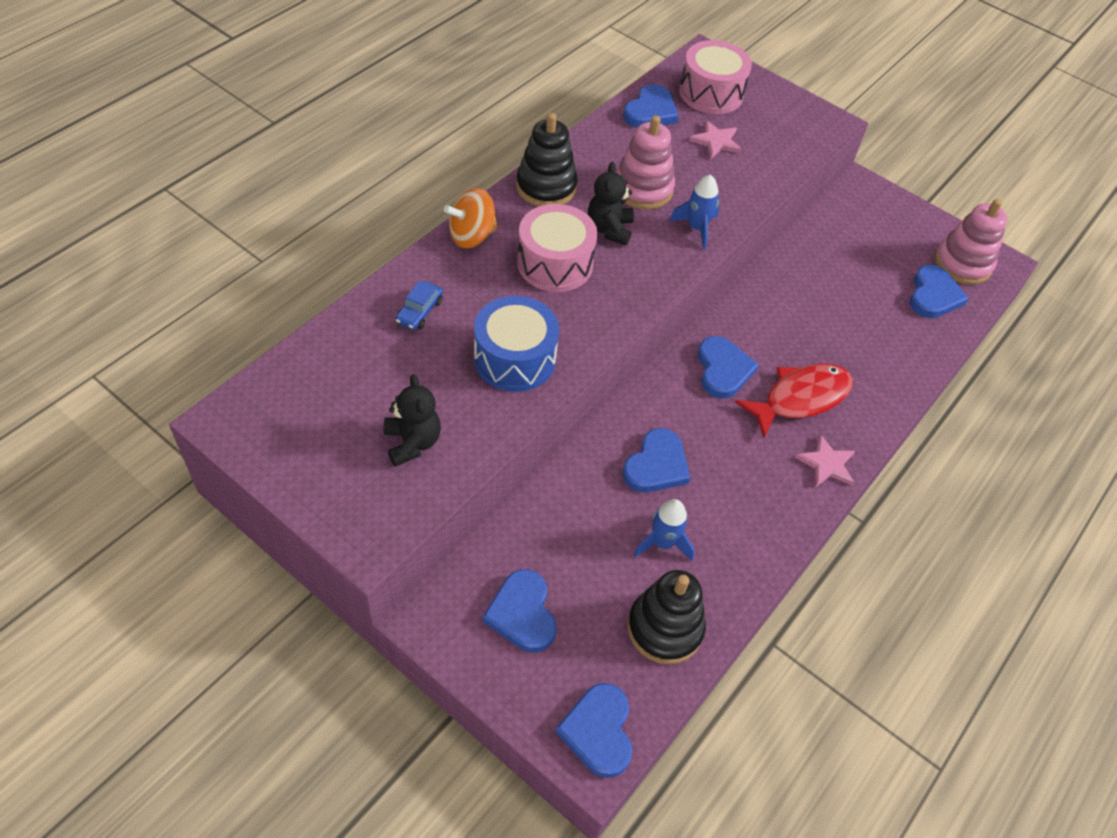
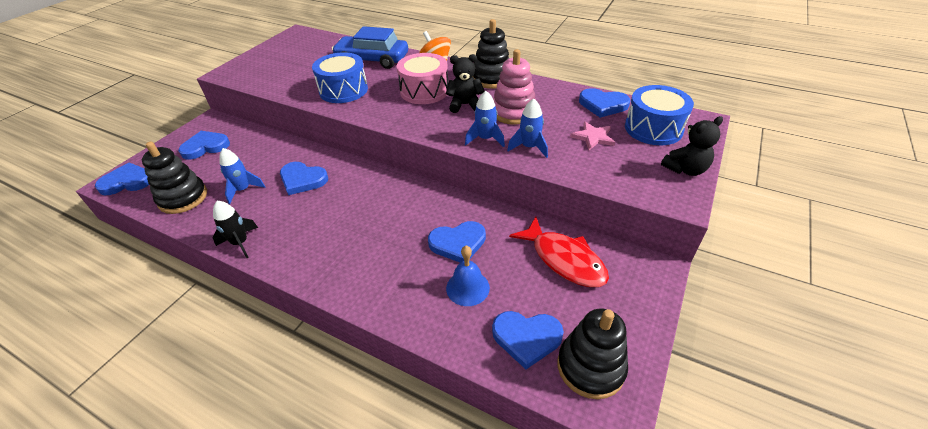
camera: 85 degrees right, 10 degrees down
(412, 442) = (283, 73): black teddy bear -> black teddy bear (685, 169)
(419, 311) = (372, 60): blue car -> blue car, size x2.21
(711, 93) = (653, 128): pink drum -> blue drum
(723, 196) = (529, 147): none -> blue rocket
(723, 370) = (389, 200): blue heart -> blue heart (458, 243)
(778, 538) = (240, 243): none -> black rocket
(800, 398) = (369, 244): red fish -> red fish (564, 259)
(826, 464) = (306, 265): pink star -> none
(872, 323) = (467, 288): none -> blue bell
(962, 264) = (590, 367): pink stacking toy -> black stacking toy

